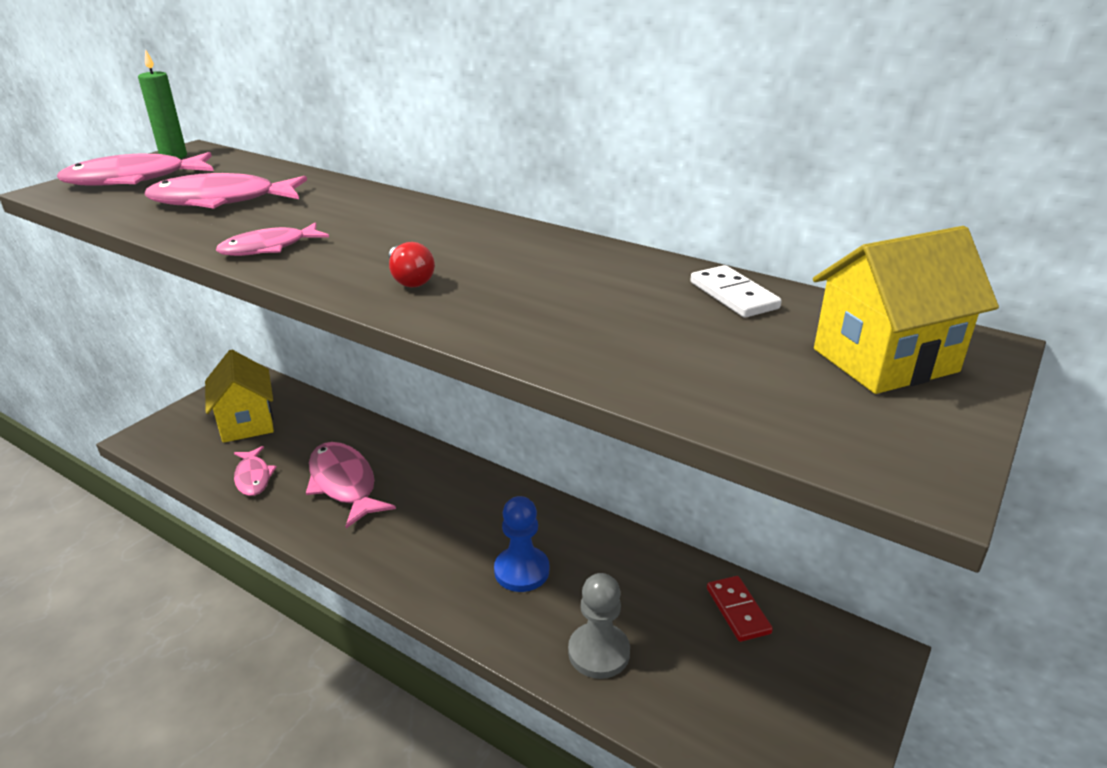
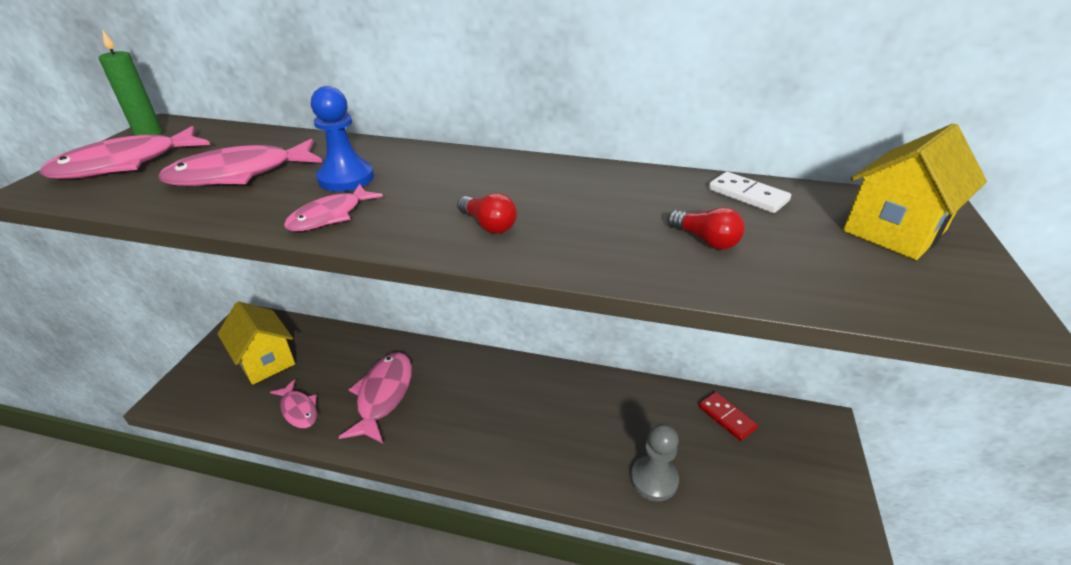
camera: 20 degrees left, 5 degrees up
(344, 484) = (383, 395): pink fish -> pink fish turned 60 degrees clockwise
(521, 571) = (564, 430): blue pawn -> blue pawn (346, 178)
(629, 330) = (705, 240): none -> red light bulb

